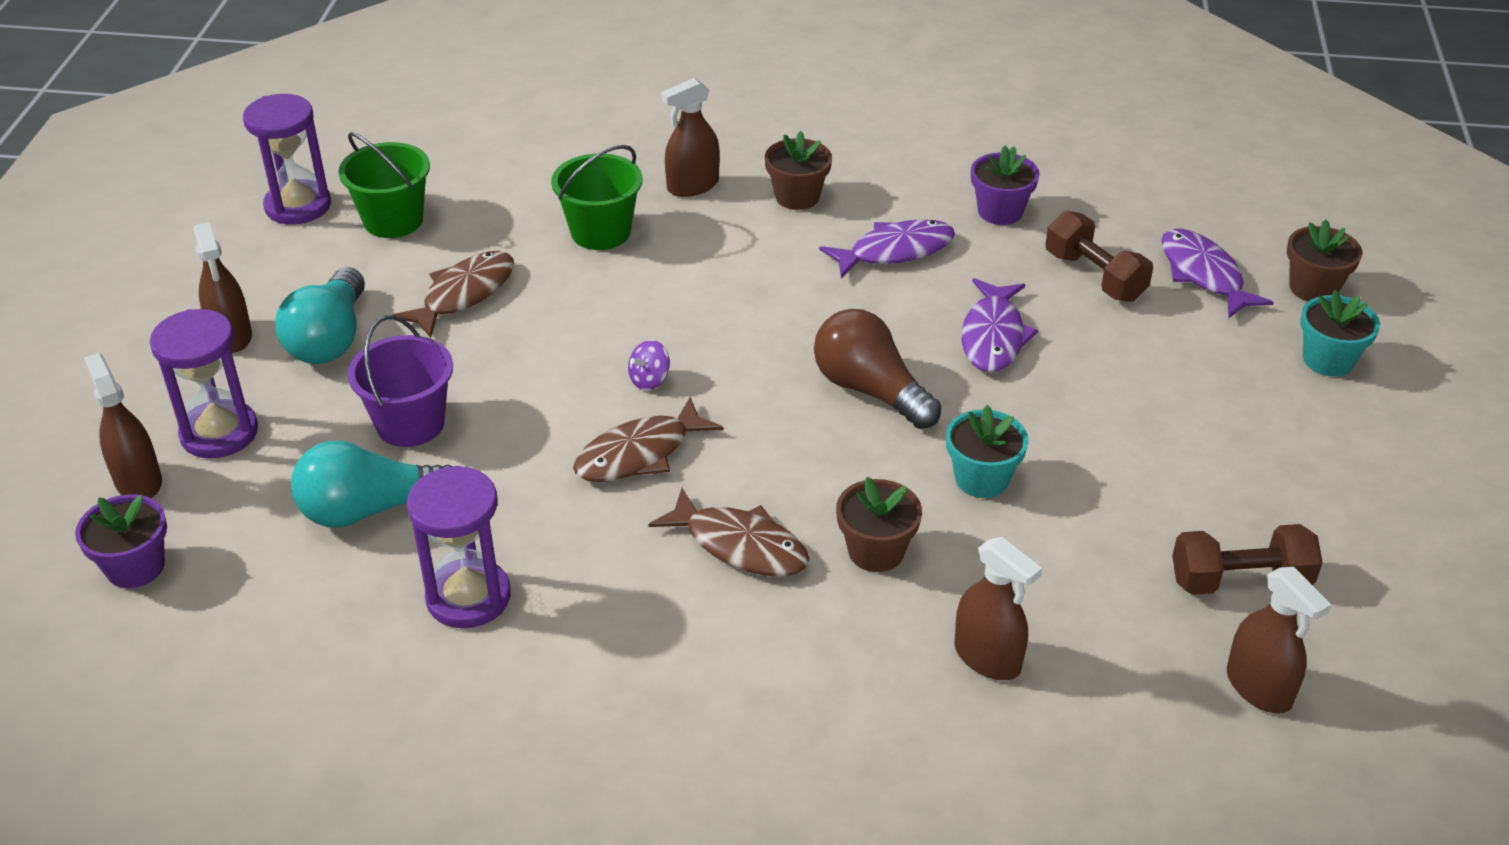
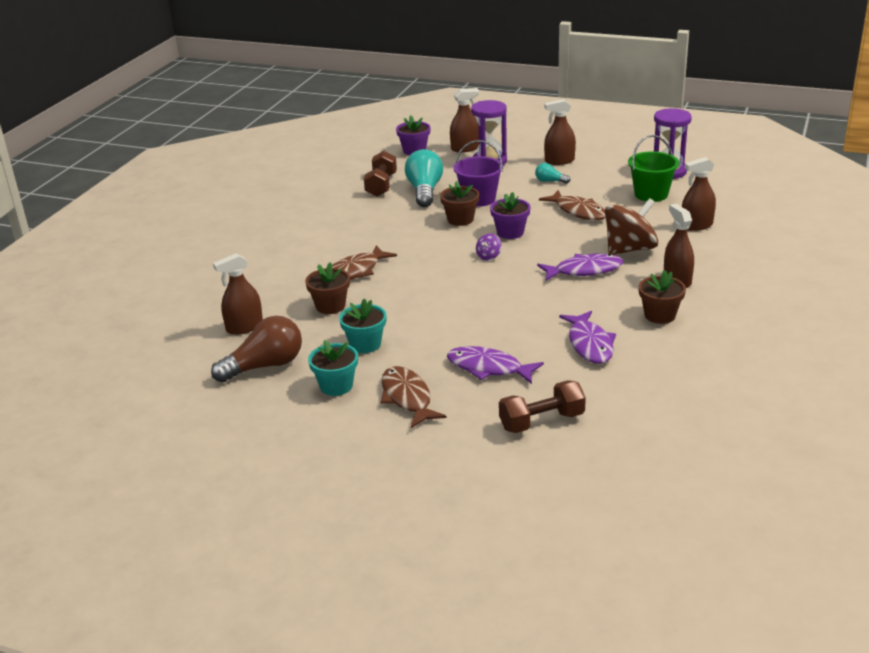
camera: 105 degrees right, 10 degrees down
(330, 339) = (550, 181): turquoise light bulb -> turquoise light bulb, size x0.49
(468, 597) = (360, 210): purple hourglass -> none
(600, 232) = (629, 249): green bucket -> brown spinning top
(639, 454) = (432, 251): brown fish -> brown fish (407, 398)
(649, 380) = (488, 256): purple spinning top -> purple spinning top turned 120 degrees counterclockwise
(870, 390) = (454, 319): brown light bulb -> brown light bulb (265, 366)
(1000, 211) = (630, 394): purple flower pot -> purple flower pot (510, 232)
(1203, 274) = (531, 474): purple fish -> purple fish (584, 270)
(1240, 580) = (241, 416): brown dumbbell -> brown dumbbell (381, 185)
(1259, 688) = (170, 403): brown spray bottle -> brown spray bottle (696, 225)
(1313, 288) = (498, 528): brown flower pot -> brown flower pot (460, 219)
(1328, 360) = (411, 510): turquoise flower pot -> turquoise flower pot (336, 386)

